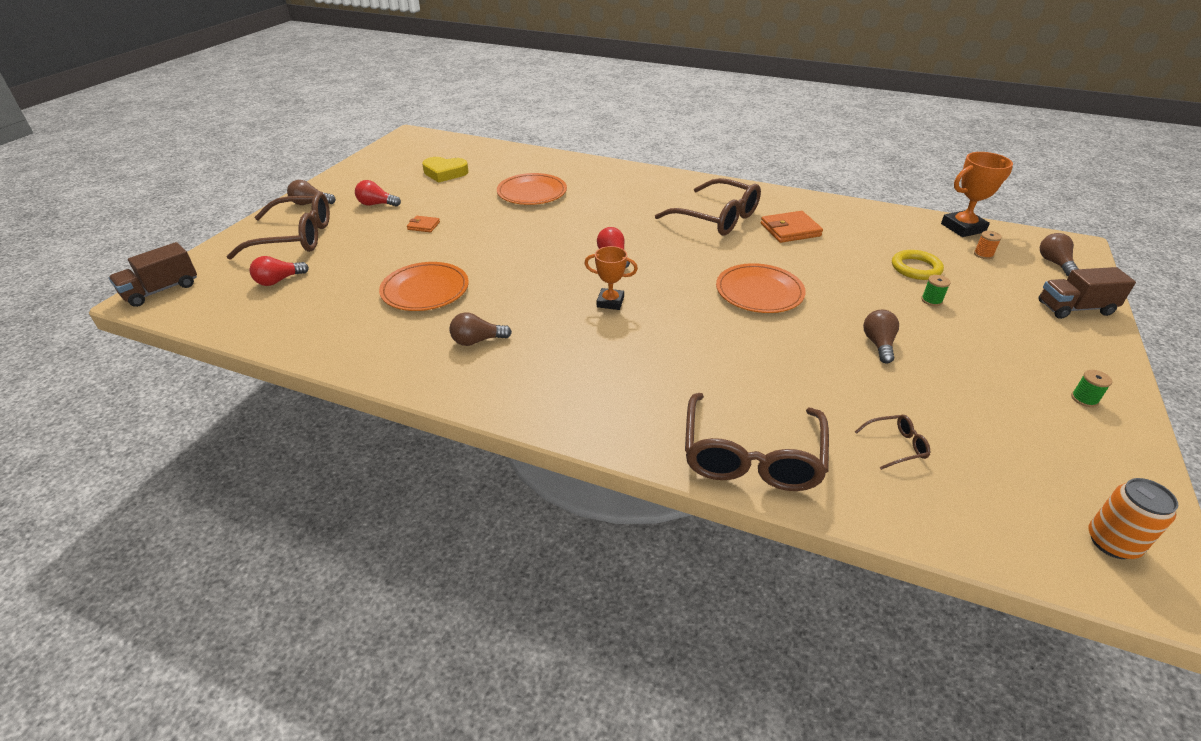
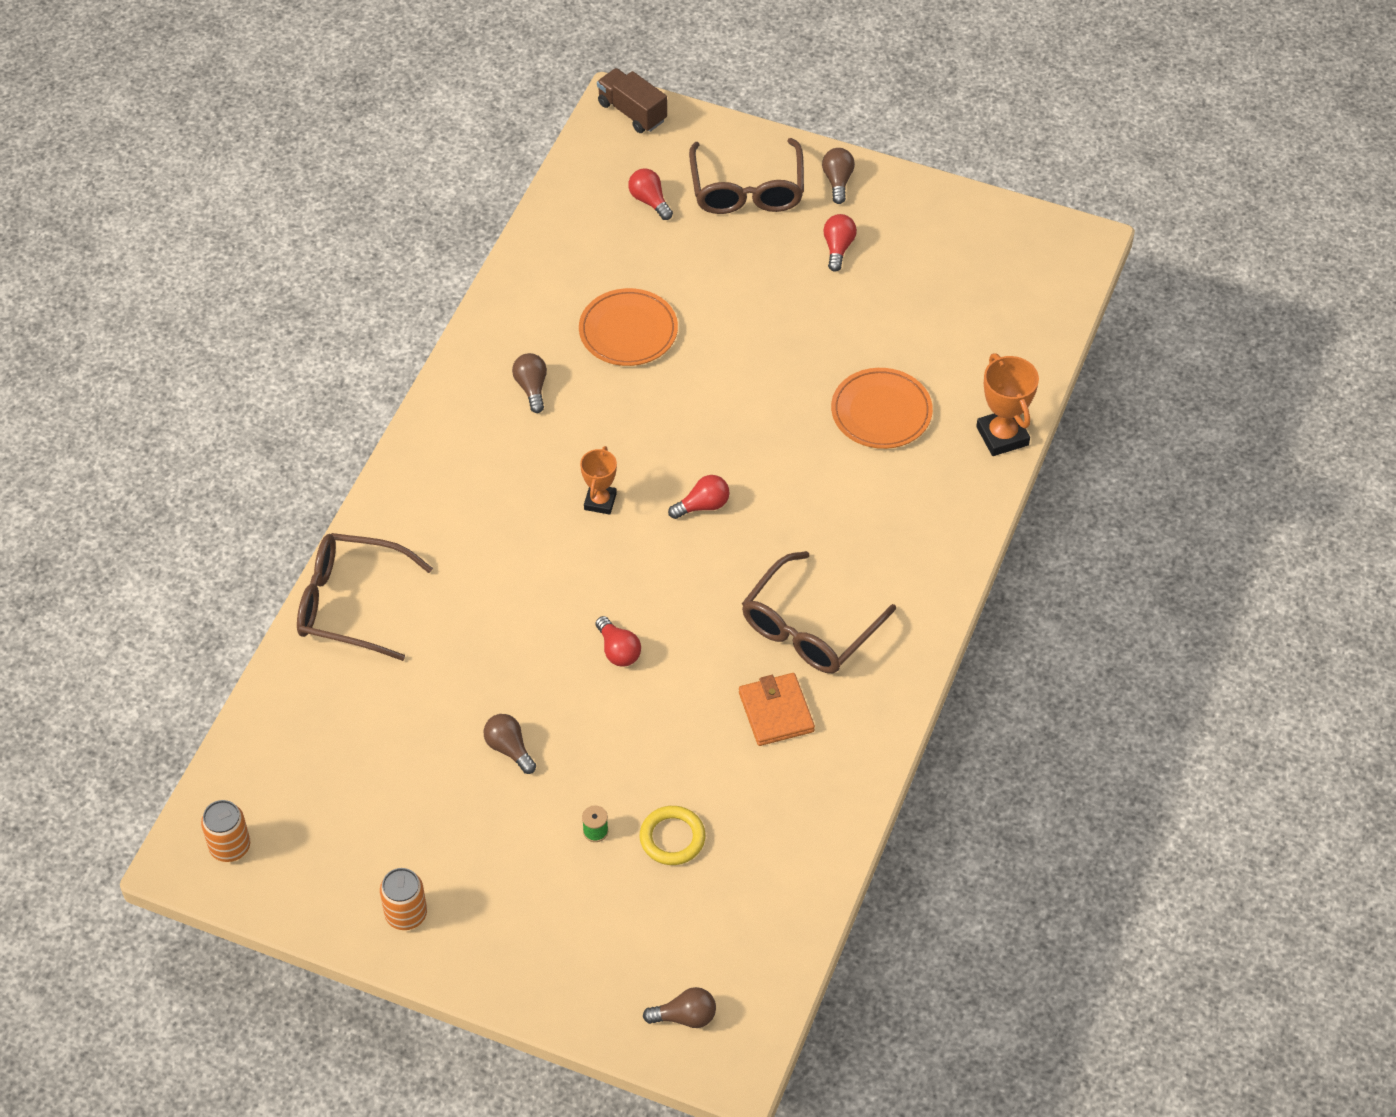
camera: 90 degrees right, 15 degrees up
(423, 226) = (779, 306): orange wallet -> none
(445, 173) = (942, 305): yellow heart -> none
(759, 292) = (618, 650): orange plate -> red light bulb
(878, 344) = (509, 749): brown light bulb -> brown light bulb turned 135 degrees counterclockwise
(896, 446) = (353, 721): brown glasses -> none
(963, 228) = (787, 937): orange trophy -> orange trophy (1002, 436)
(983, 254) = (708, 934): orange spool -> none
(1075, 308) = (574, 988): brown truck -> none
(1084, 399) = (406, 914): green spool -> orange can

